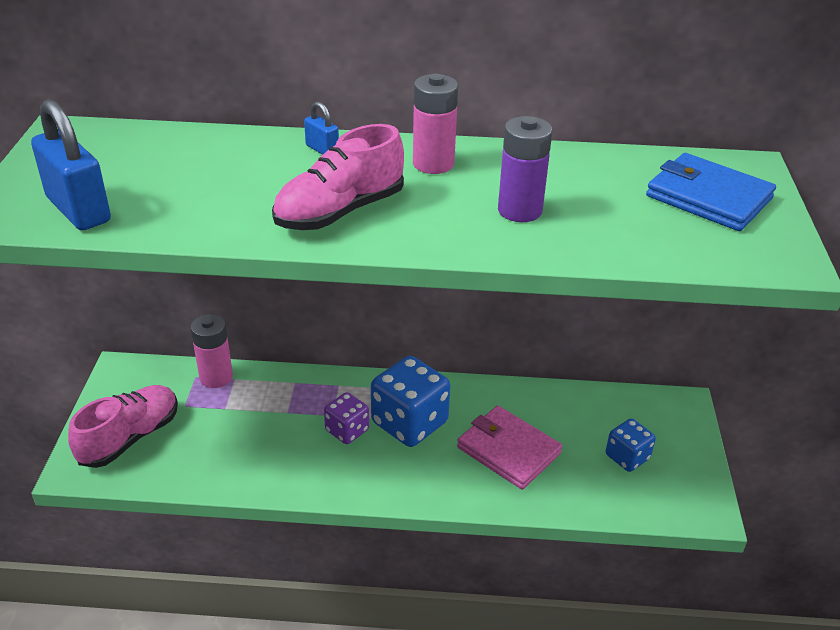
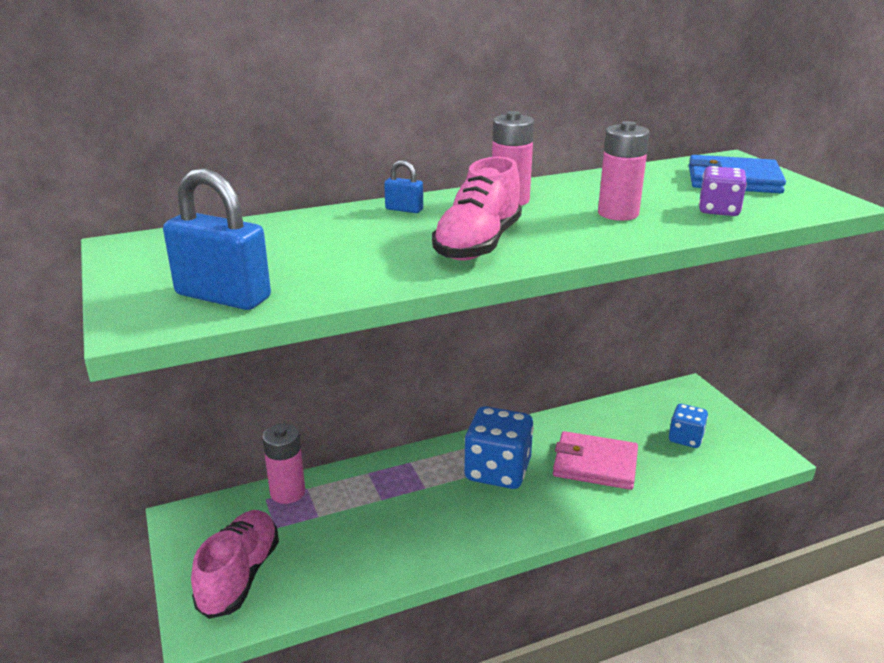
camera: 25 degrees left, 10 degrees down
(347, 430) = (449, 495): purple dice -> purple dice (718, 210)
(519, 210) = (618, 213): purple battery -> pink battery

